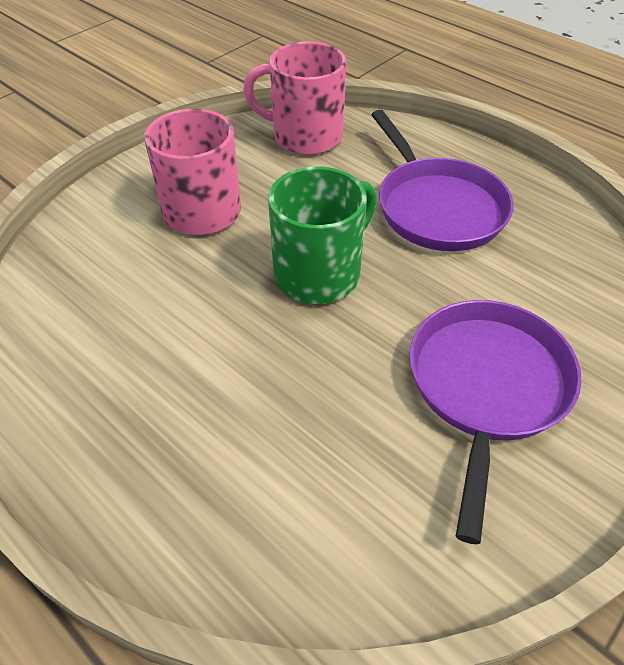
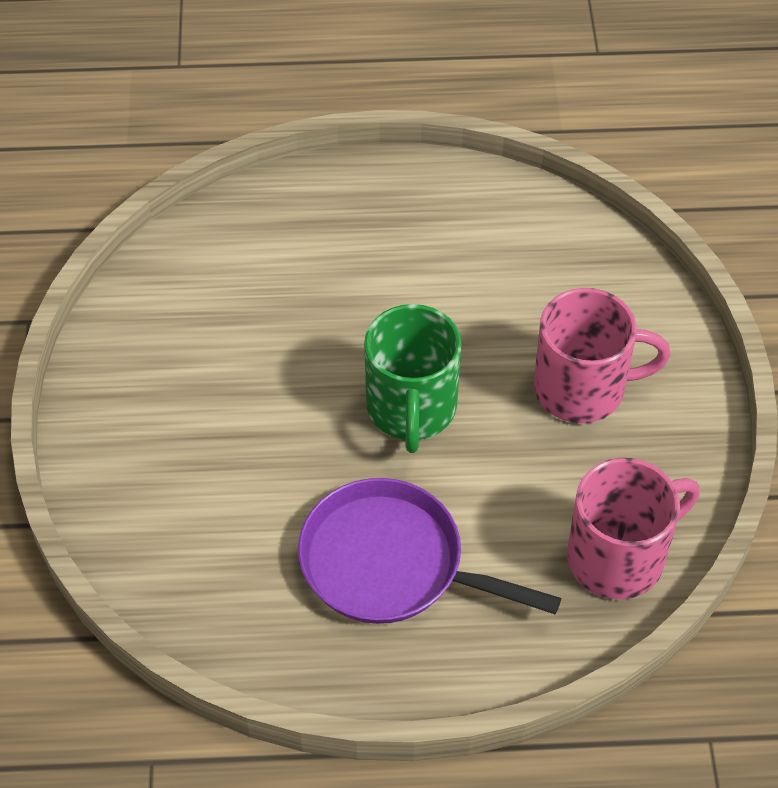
camera: 135 degrees right, 5 degrees up
(487, 387) = (199, 411): purple pan -> none

